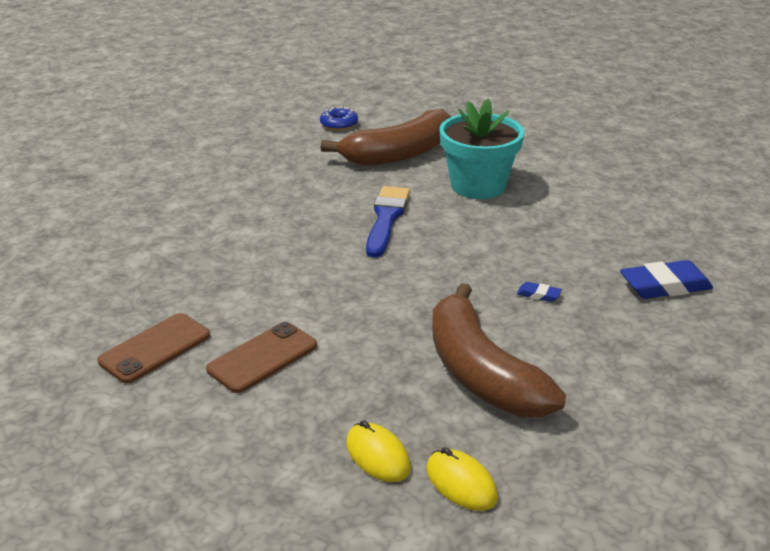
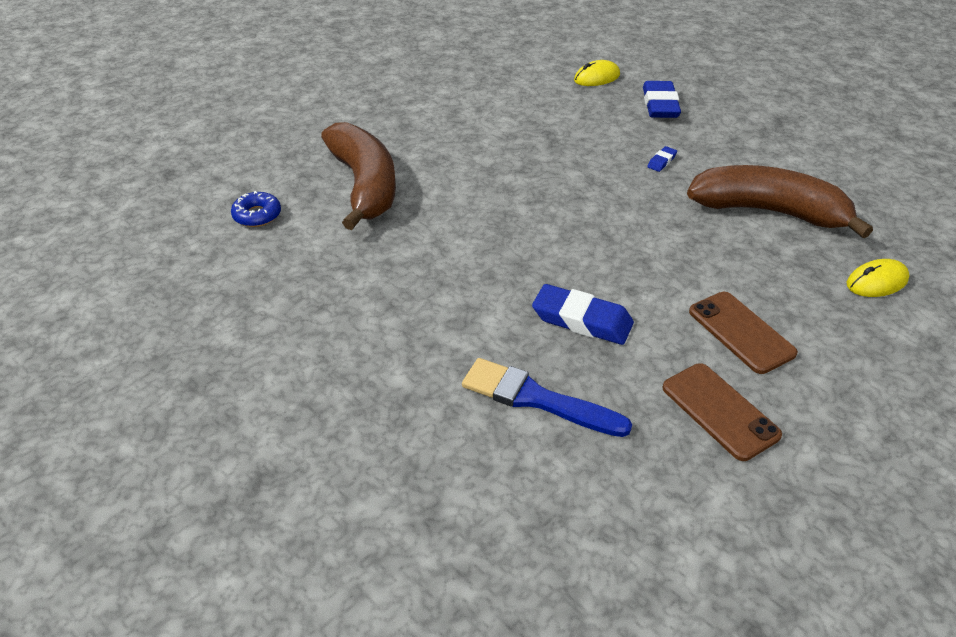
camera: 75 degrees left, 10 degrees up
(257, 271) = (582, 320): none -> blue eraser
(386, 218) = (503, 217): blue brush -> blue brush (536, 399)
(461, 483) = (902, 247): yellow mouse -> yellow mouse (597, 78)
(478, 186) = (461, 152): turquoise flower pot -> none
(481, 373) = (769, 212): brown banana -> brown banana turned 150 degrees counterclockwise

